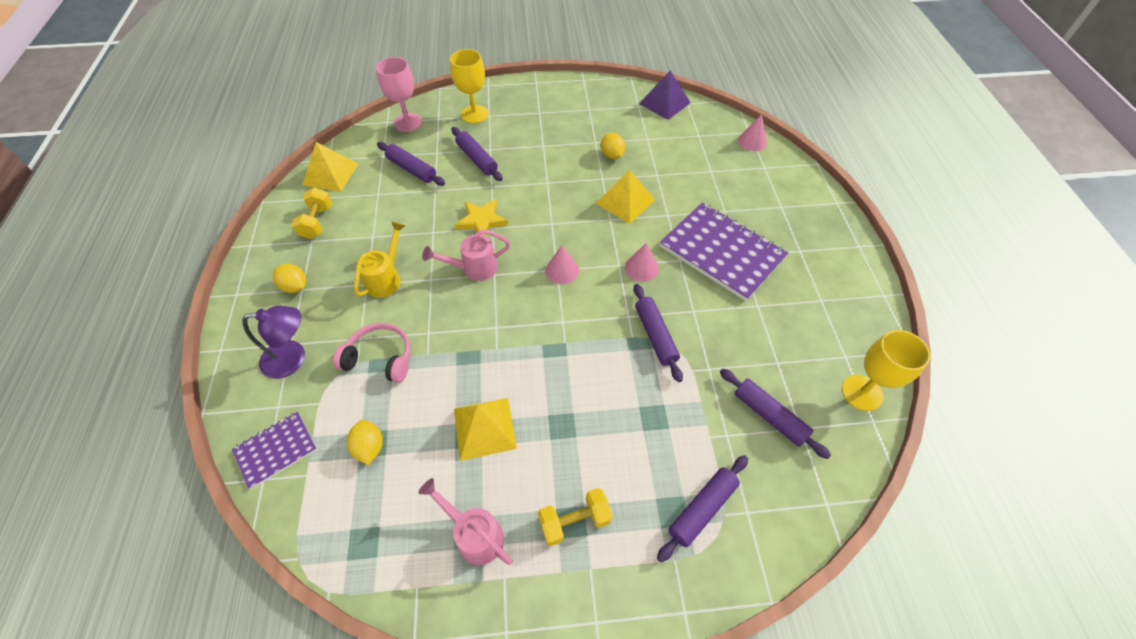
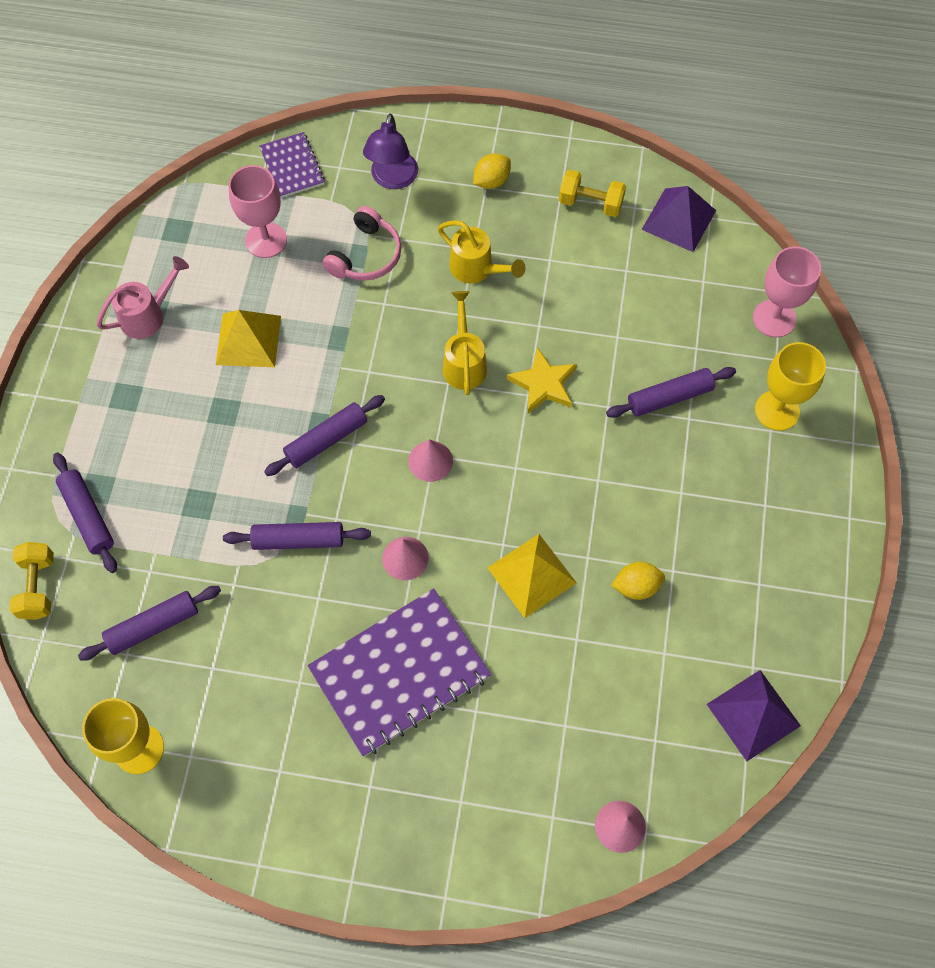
camera: 105 degrees right, 10 degrees up
(330, 174) = (679, 219): yellow pyramid -> purple pyramid
(369, 447) = (266, 240): yellow lemon -> pink goblet
(411, 169) = (666, 313): purple rolling pin -> purple rolling pin (326, 440)
(474, 268) = (464, 363): pink watering can -> yellow watering can
(574, 521) = (125, 399): yellow dumbbell -> yellow dumbbell (38, 587)

